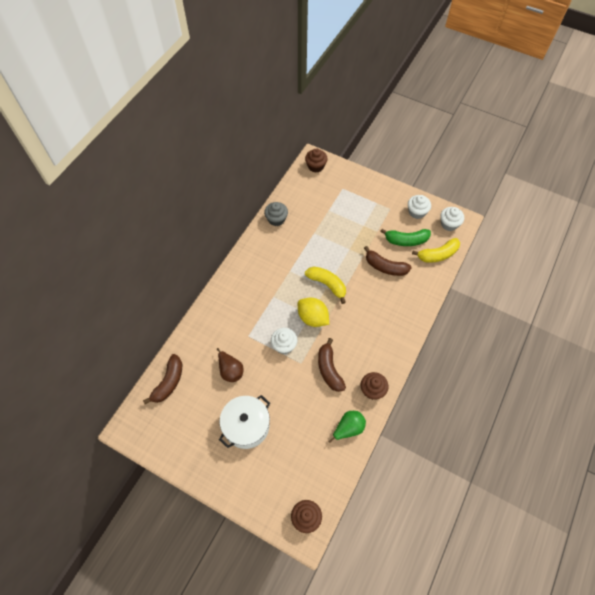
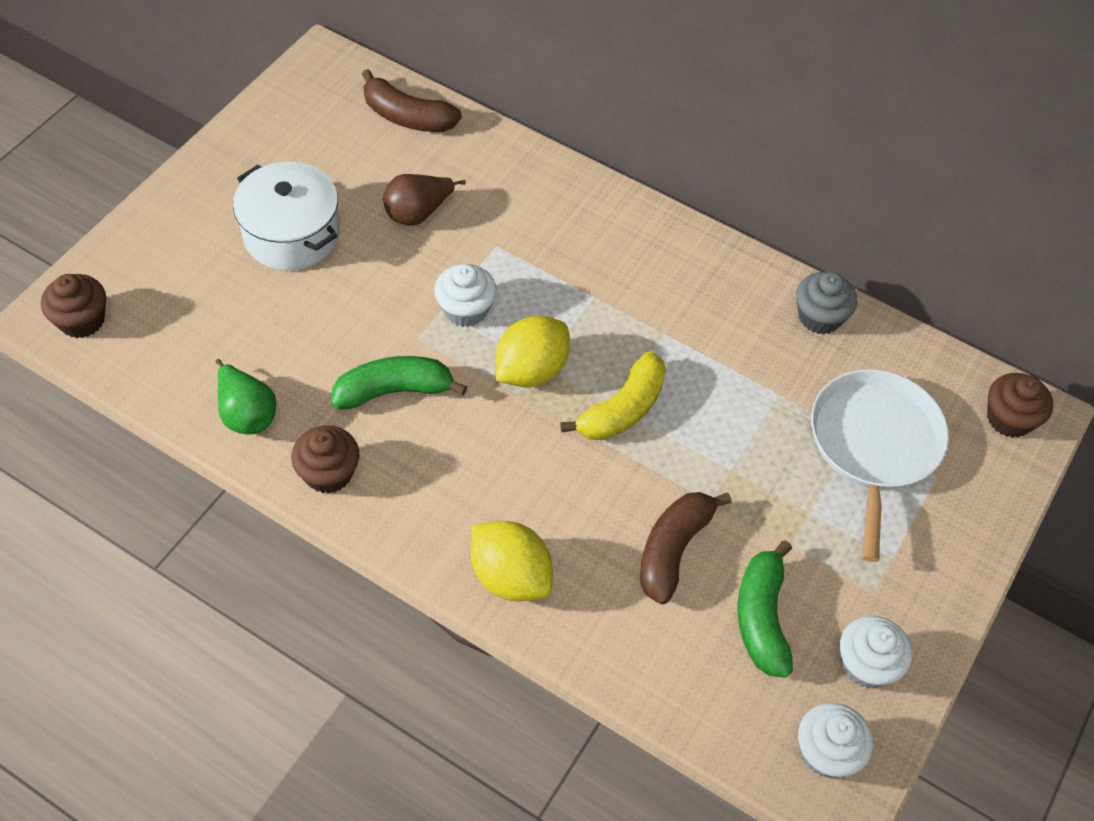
camera: 90 degrees right, 5 degrees down
(329, 369) = (394, 391): brown banana -> green banana
(332, 205) = (874, 445): none -> white pan
(406, 319) = (510, 576): none -> yellow lemon
(438, 255) = (713, 697): yellow banana -> none

